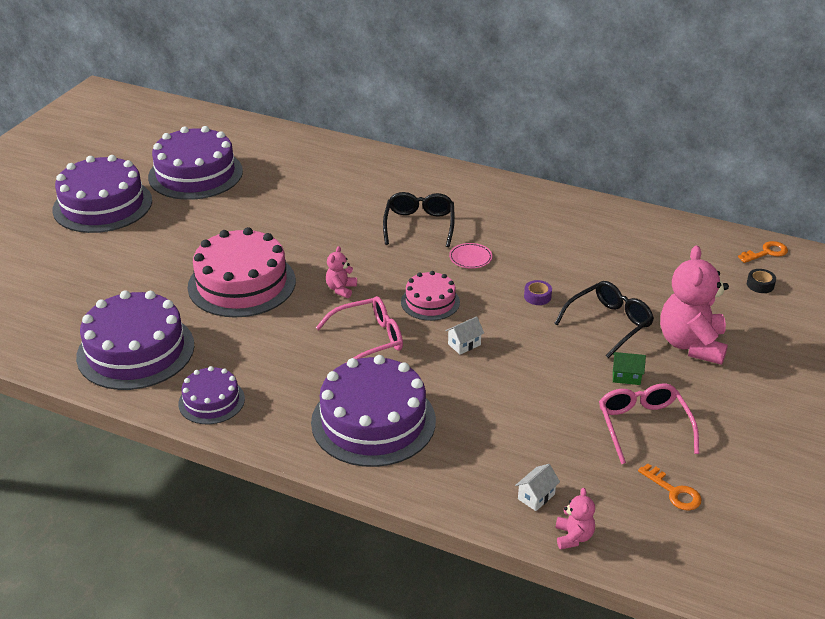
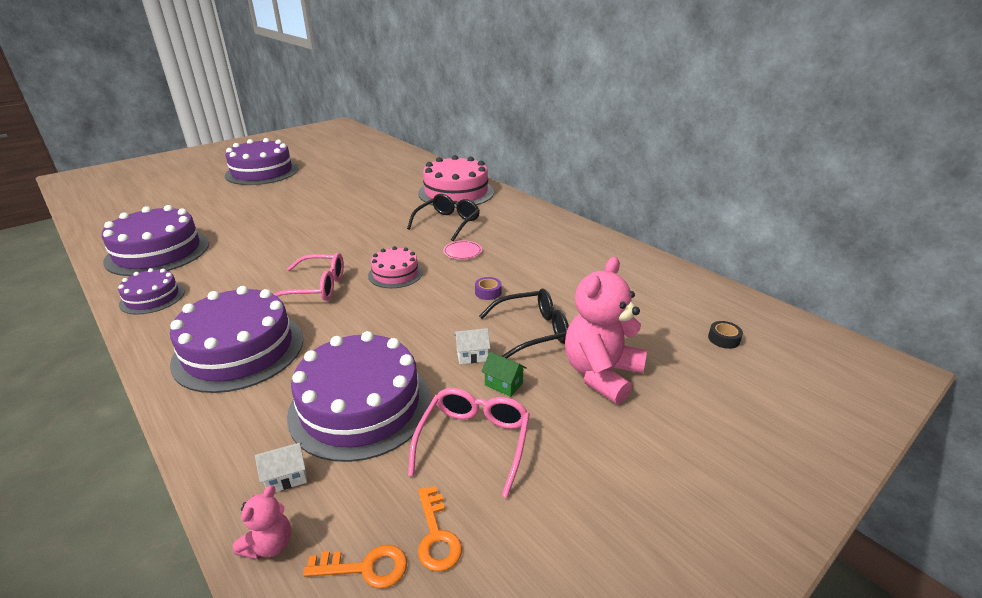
camera: 25 degrees right, 5 degrees down
(195, 174) = (337, 167): purple cake -> purple cake (360, 405)
(242, 283) = (280, 230): pink cake -> pink cake (456, 192)
(341, 289) = (341, 249): pink teddy bear -> none
(464, 344) = (385, 312): white house -> white house (472, 355)
(766, 252) = (751, 312): orange key -> orange key (365, 567)

